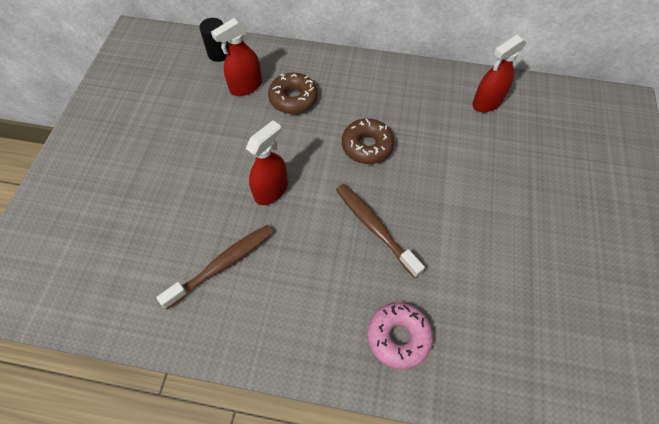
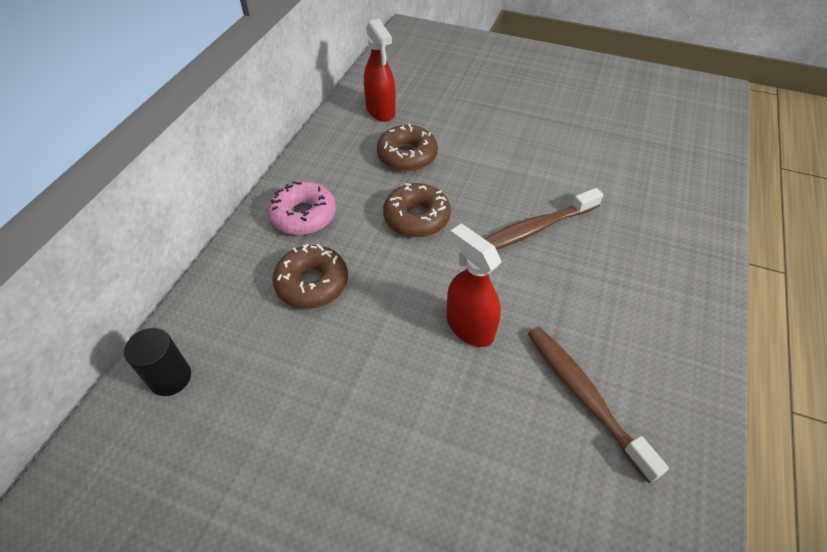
camera: 80 degrees left, 10 degrees down
(246, 87) = (265, 342): red spray bottle -> none
(398, 337) = (665, 232): pink donut -> pink donut (303, 215)
(435, 129) = (407, 156): none -> brown donut

